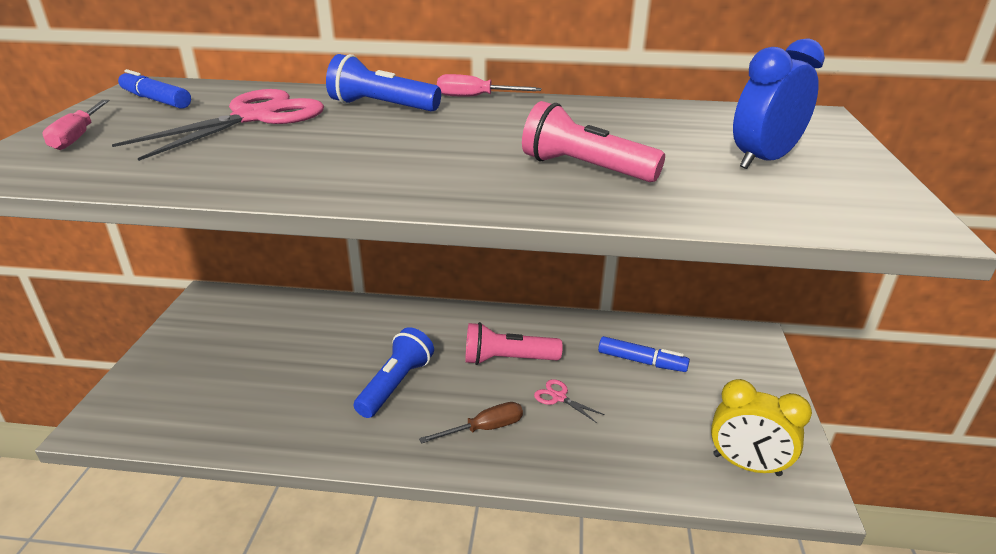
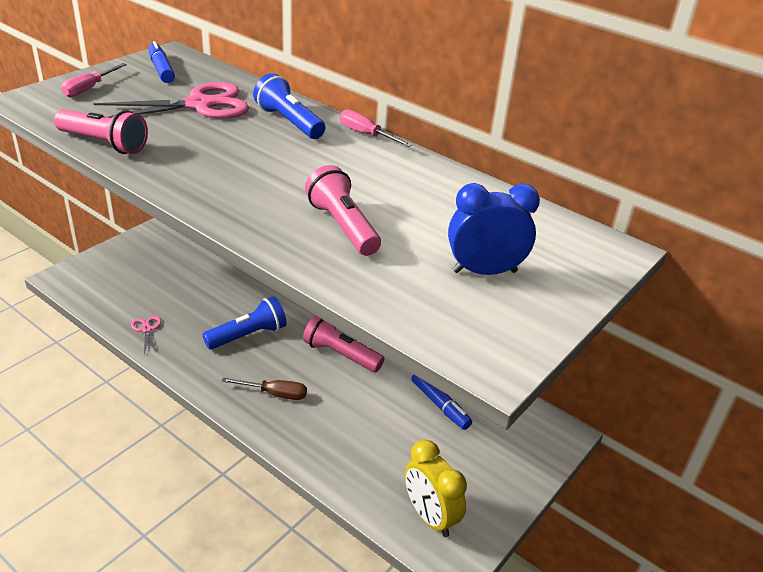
camera: 30 degrees right, 5 degrees up
(182, 180) = (104, 143): none -> pink flashlight
(559, 397) = (347, 399): pink scissors -> pink scissors (147, 329)

